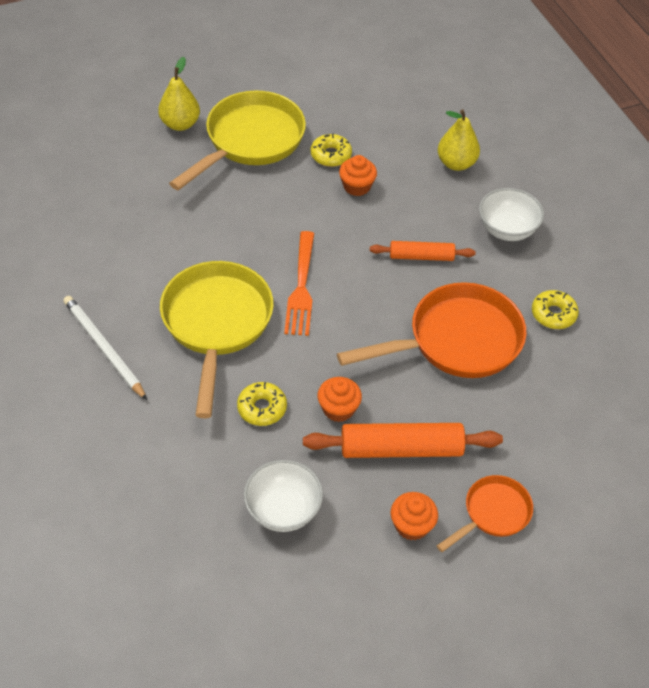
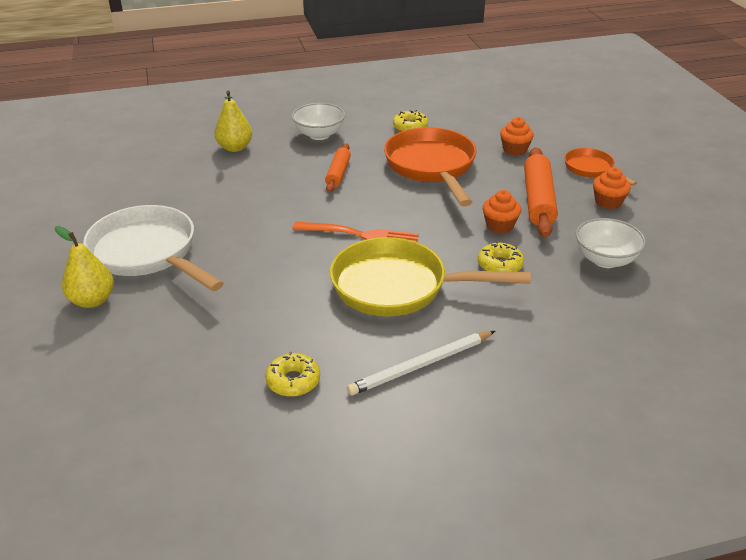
camera: 80 degrees left, 15 degrees down
(250, 141) = (148, 253): yellow pan -> white pan
(331, 155) = (194, 207): yellow donut -> yellow donut (293, 381)
(357, 186) = (242, 197): orange cupcake -> orange cupcake (515, 149)

